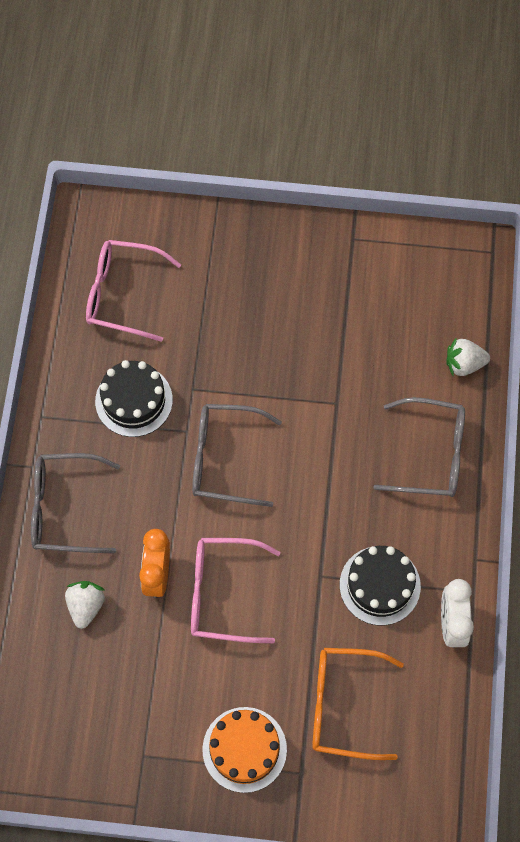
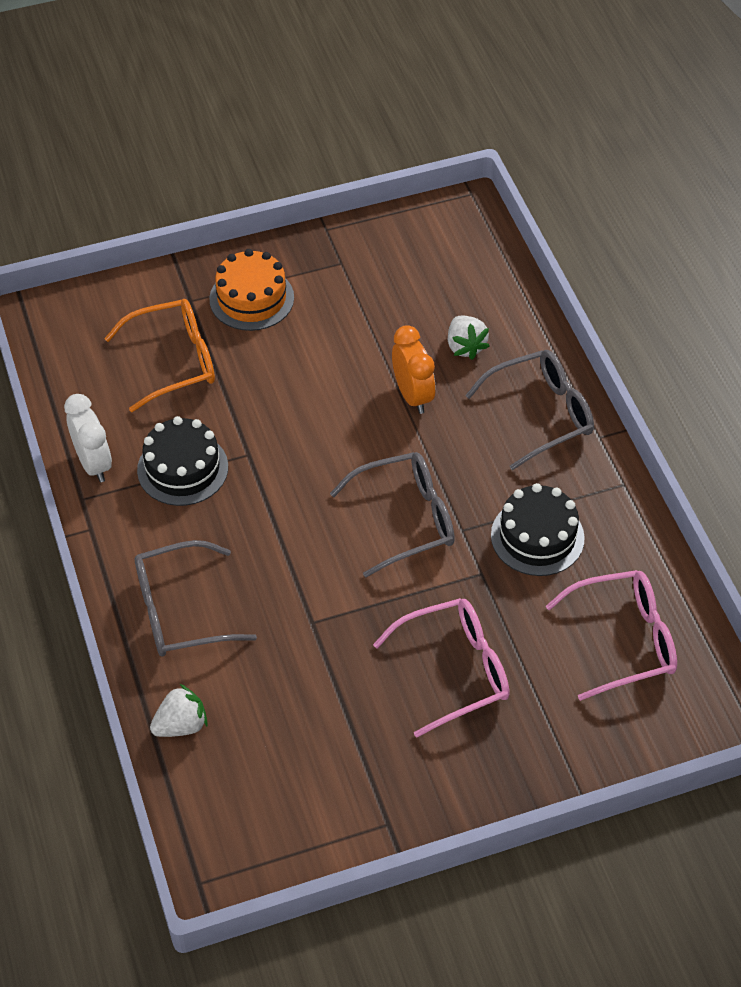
camera: 155 degrees right, 15 degrees down
(222, 593) = (339, 403): pink glasses -> pink glasses (455, 670)

